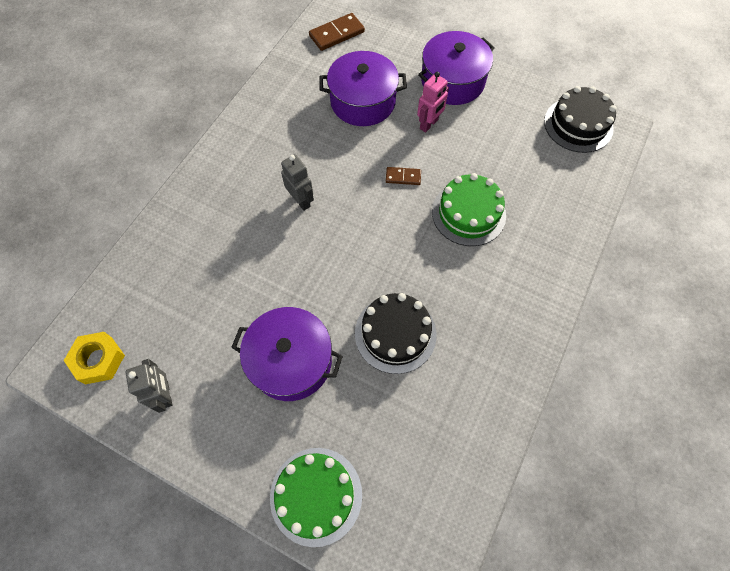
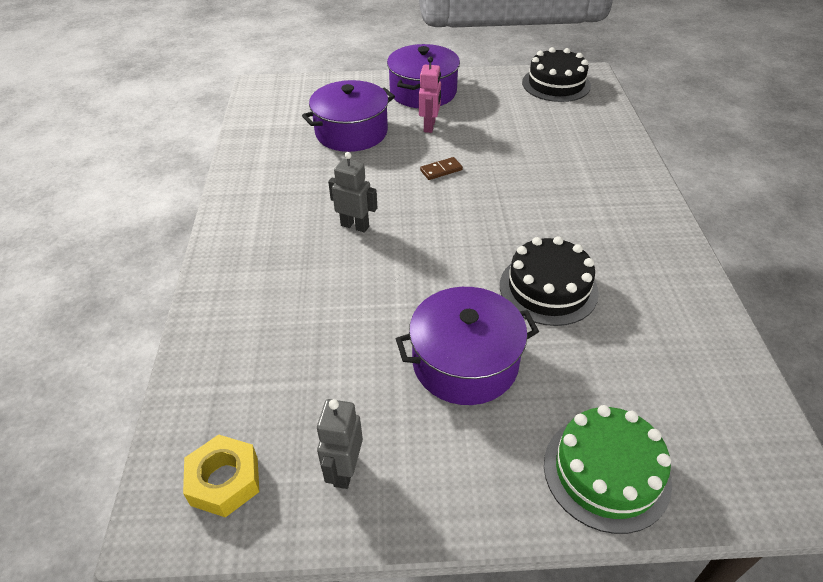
camera: 30 degrees left, 20 degrees down
(165, 394) = (344, 470): grey robot -> grey robot turned 120 degrees counterclockwise
(336, 34) = (282, 95): brown domino -> none
(468, 213) = (525, 172): green cake -> none

